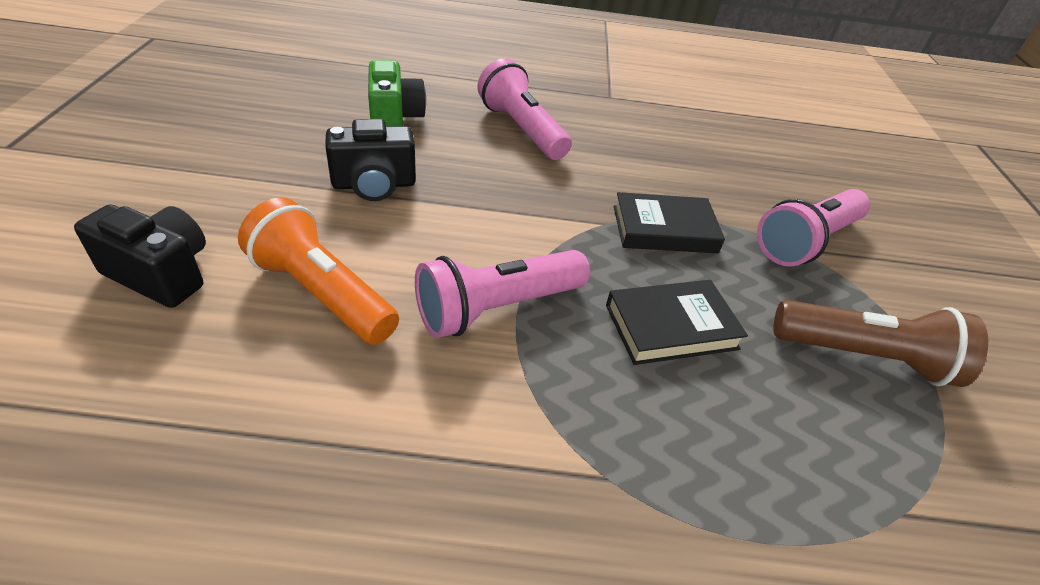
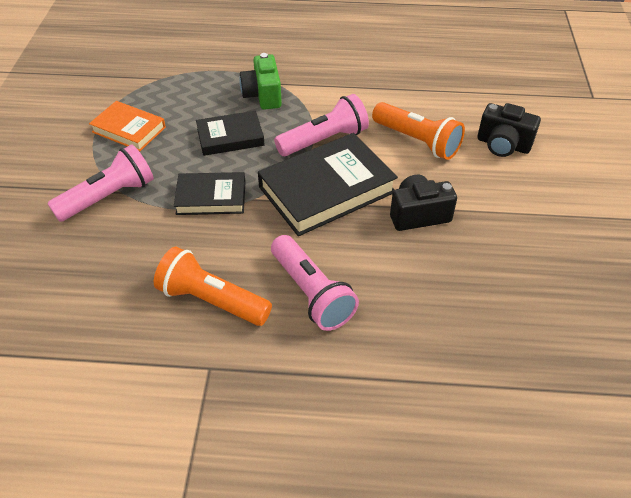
camera: 175 degrees left, 5 degrees up
(394, 118) = (430, 293): green camera -> green camera (263, 95)
(498, 226) = (326, 189): none -> black book
(624, 134) = (212, 300): none -> orange flashlight
(864, 357) = (129, 129): brown flashlight -> orange book

